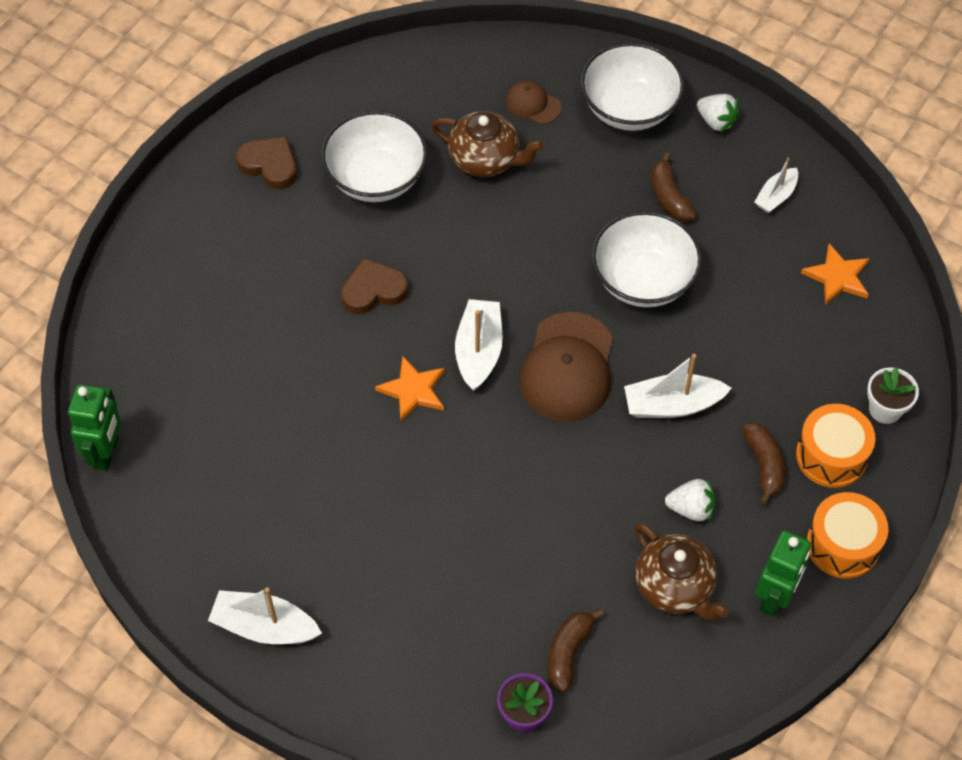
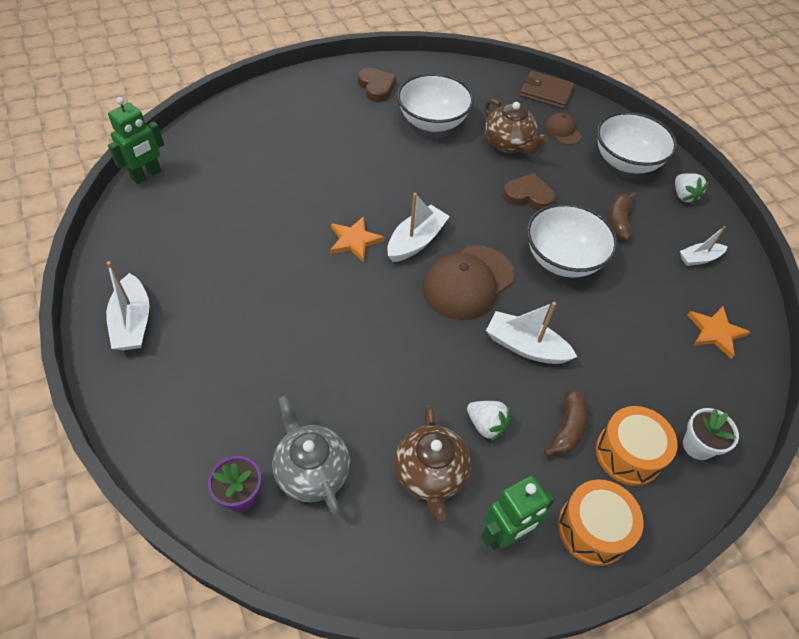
camera: 30 degrees right, 5 degrees down
(264, 626) = (133, 322): white boat -> white boat turned 150 degrees counterclockwise
(373, 290) = (379, 175): brown heart -> brown heart (528, 196)
(476, 55) = (546, 93): none -> brown wallet
(568, 652) = (312, 471): brown banana -> grey teapot

